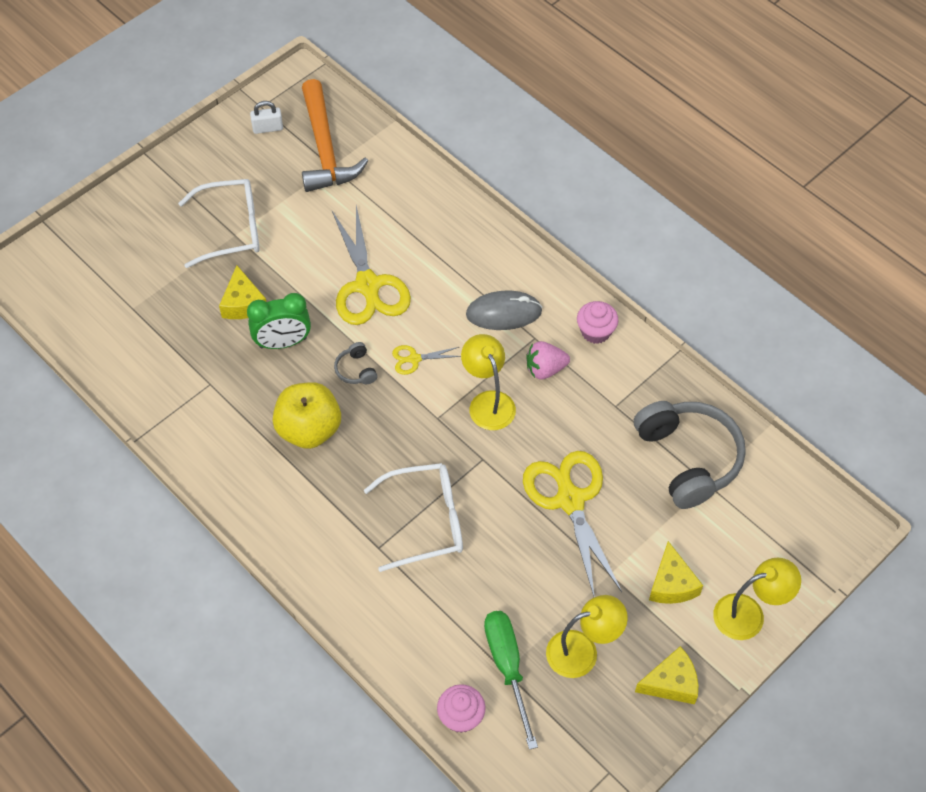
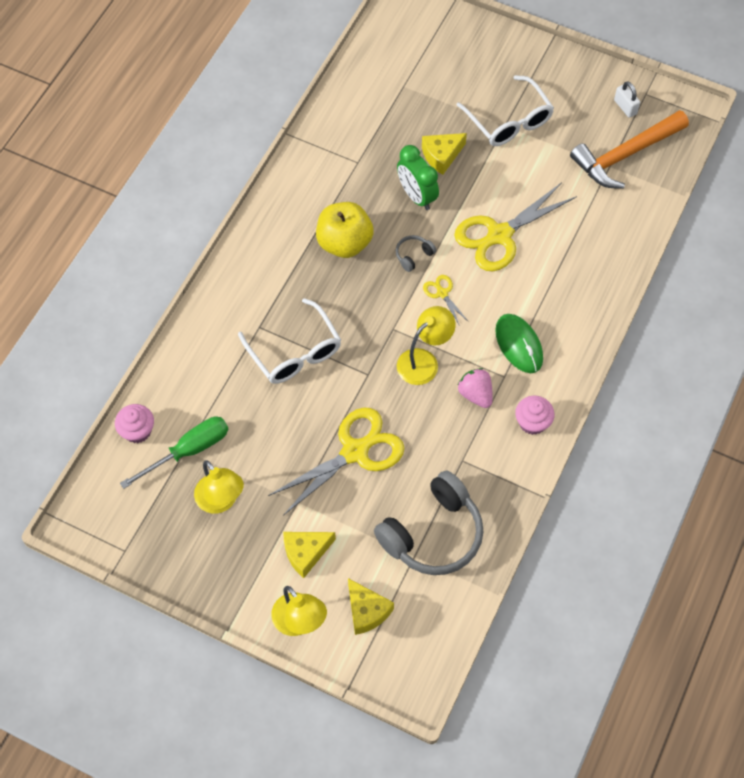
camera: 70 degrees right, 5 degrees up
(504, 313) = (519, 344): grey mouse -> green mouse
(671, 683) = (215, 576): yellow cheese -> yellow cheese (367, 611)

